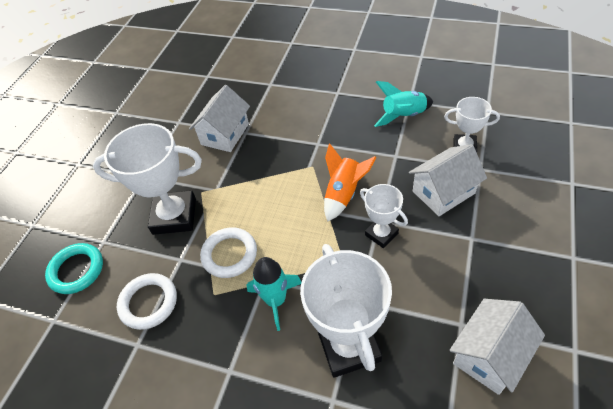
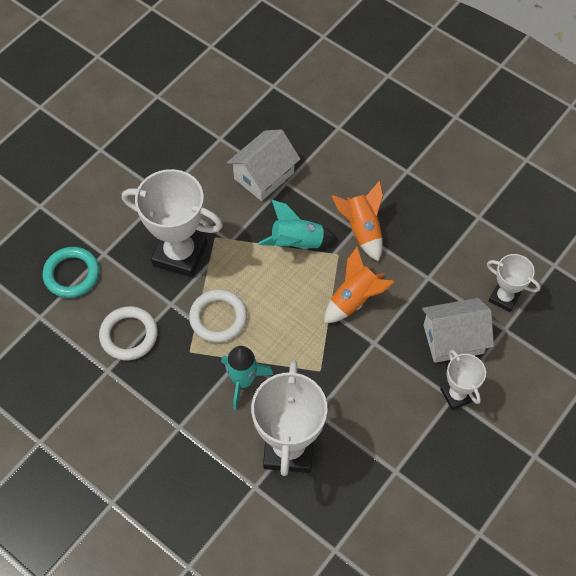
camera: 15 degrees right, 10 degrees up
(323, 142) = (362, 230): none -> orange rocket
(381, 234) = (369, 357): white trophy -> white trophy (457, 395)
(403, 116) = (462, 232): turquoise rocket -> turquoise rocket (297, 243)
(489, 355) = (404, 506): white house -> none

